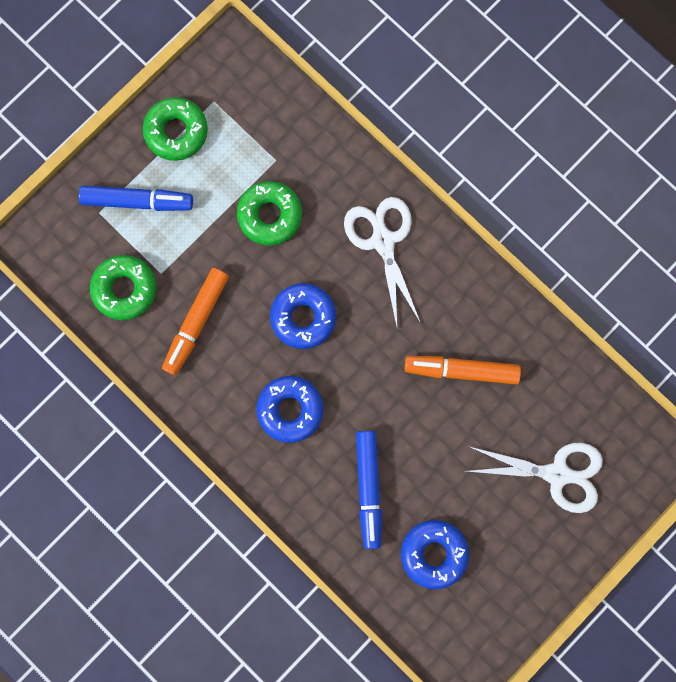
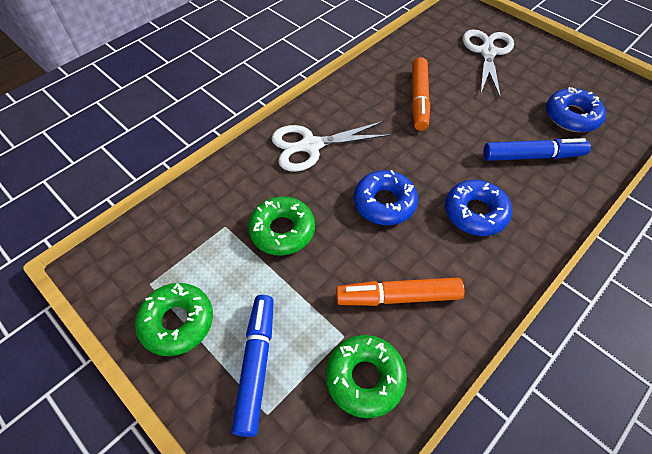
camera: 90 degrees left, 25 degrees down
(196, 322) = (398, 297): orange marker -> orange marker turned 150 degrees clockwise

